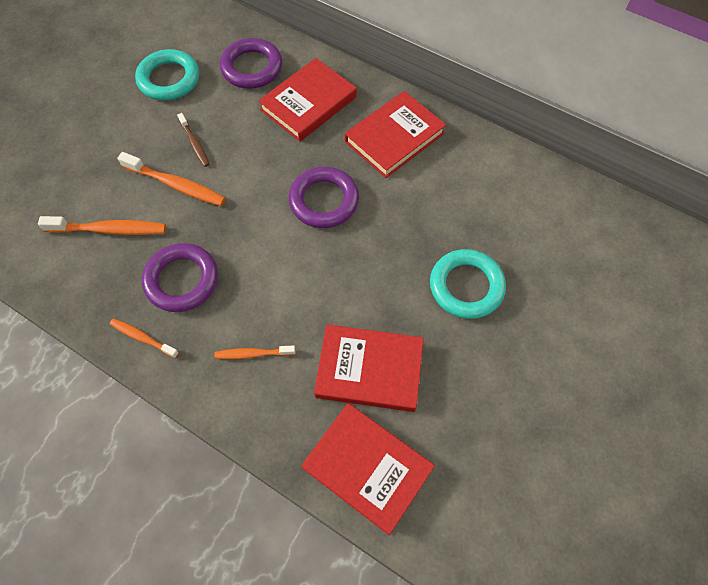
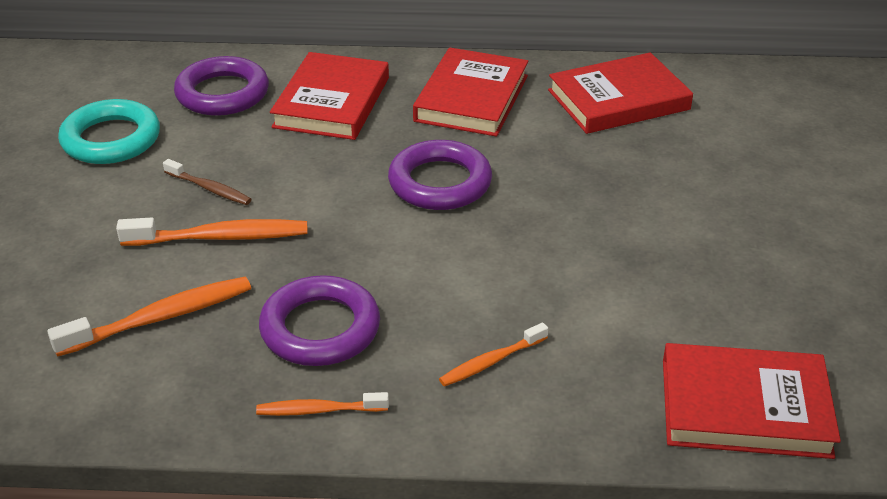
camera: 30 degrees left, 25 degrees down
(369, 370) = (653, 315): red book -> red book (618, 100)
(466, 286) = (687, 196): turquoise ring -> none

